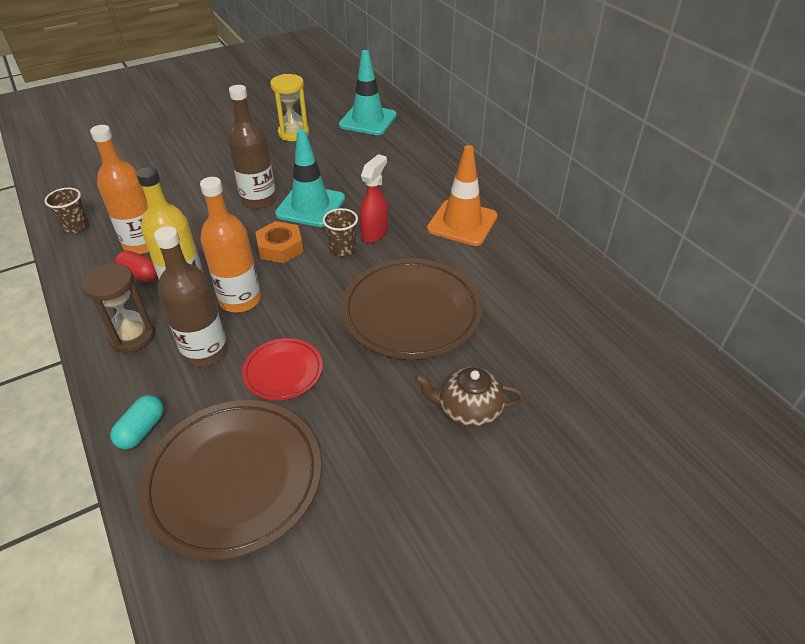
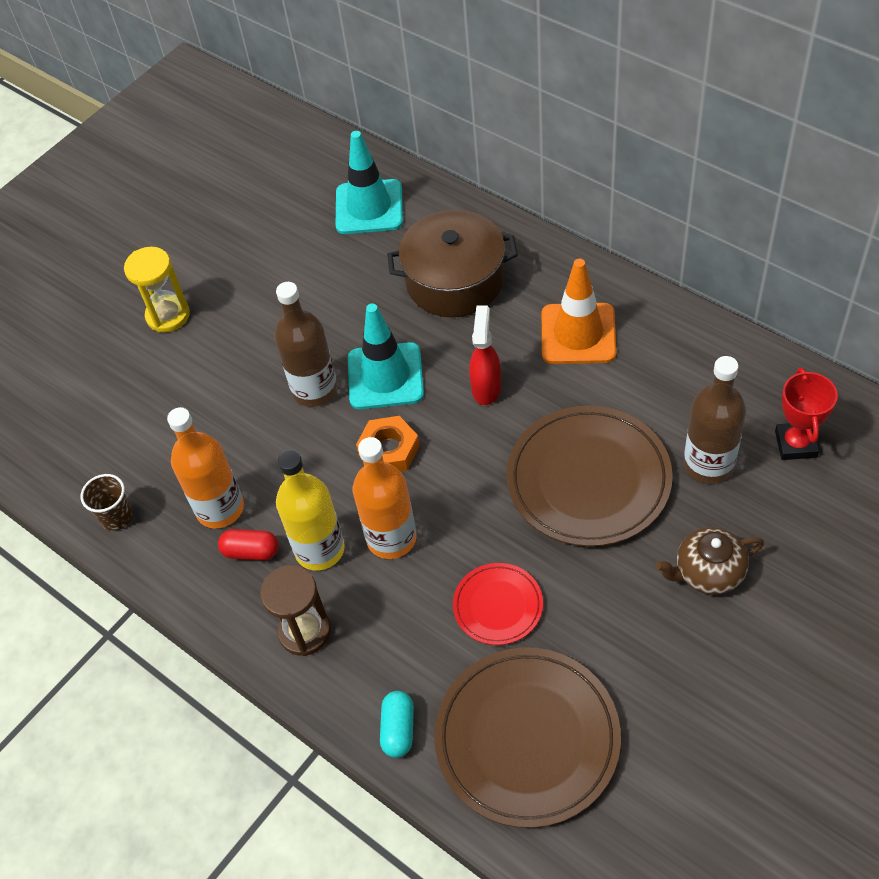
camera: 15 degrees left, 10 degrees up
(205, 351) = (399, 617): brown bottle -> brown bottle (708, 464)
(293, 133) = (286, 265): yellow hourglass -> yellow hourglass (168, 315)
(342, 249) = (462, 424): brown cup -> none
(396, 170) = (455, 281): none -> brown pot
(595, 344) = (796, 444): none -> red trophy

